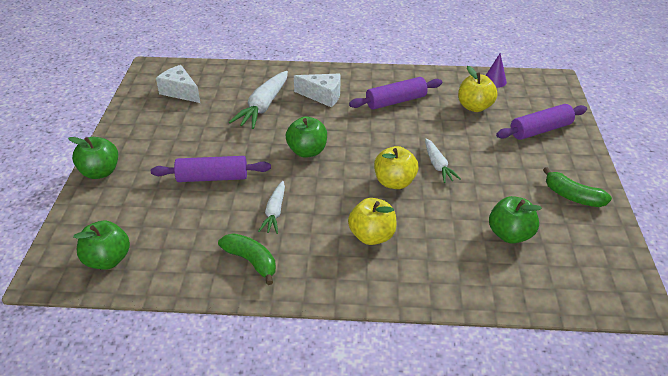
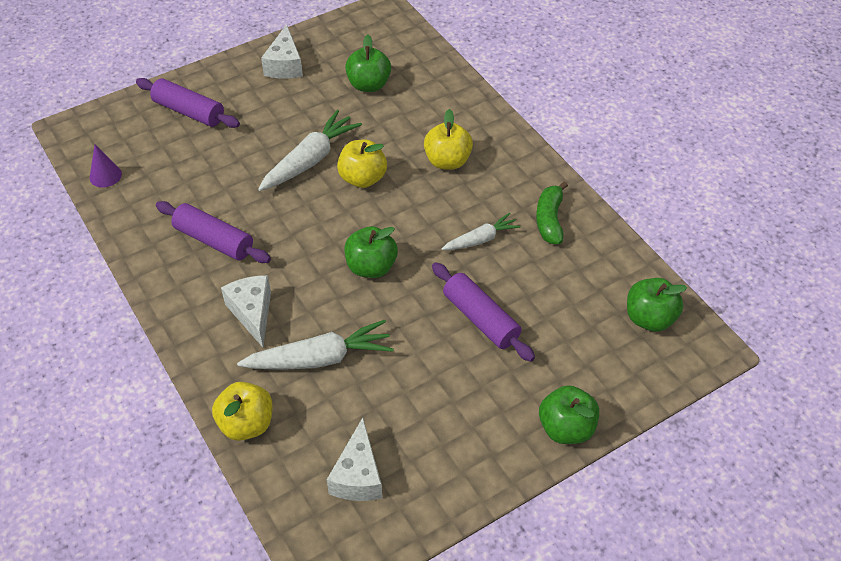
camera: 125 degrees left, 10 degrees up
(438, 165) = (310, 160): white carrot -> white carrot, size x1.66
(474, 107) = (178, 172): yellow apple -> yellow apple (246, 424)
(572, 196) = (285, 65): green banana -> white cheese

